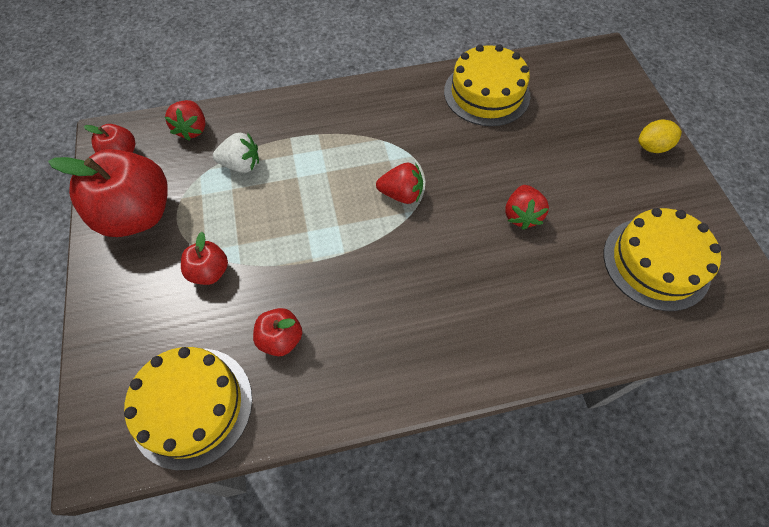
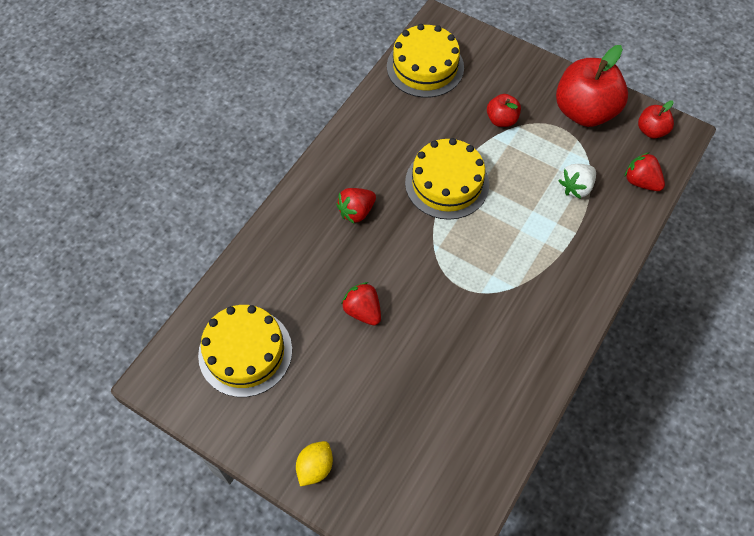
camera: 135 degrees right, 0 degrees up
(281, 339) = (421, 123): red apple -> none
(401, 194) = (455, 257): red strawberry -> red strawberry (356, 212)
(486, 93) = (490, 403): yellow cake -> yellow cake (447, 183)

